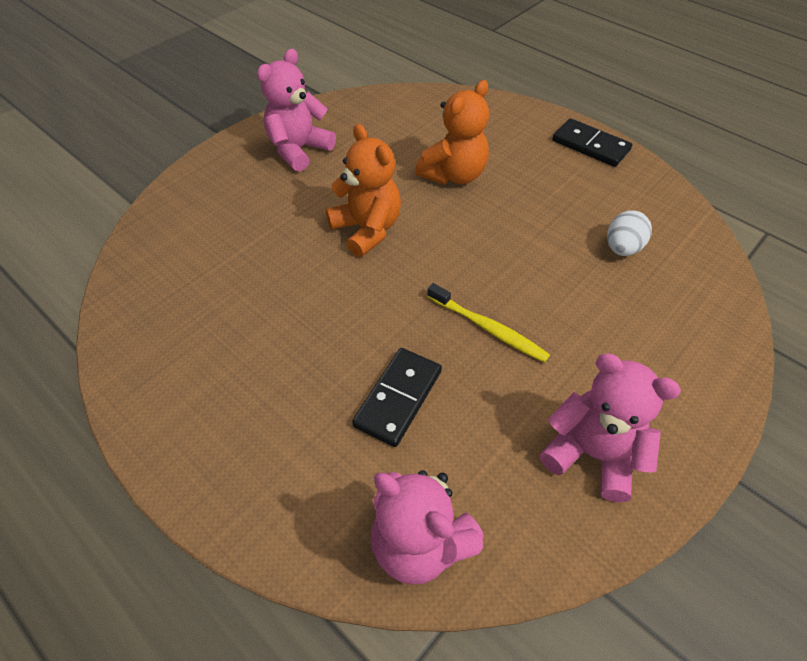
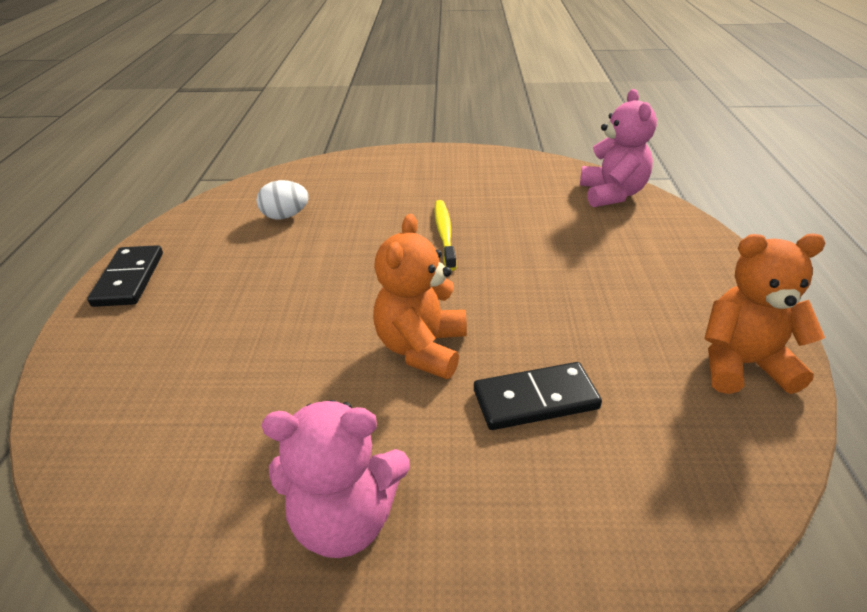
camera: 130 degrees left, 15 degrees down
(398, 398) = (553, 239): black domino -> black domino (535, 400)
(454, 175) = (265, 339): orange teddy bear -> orange teddy bear (742, 364)
(592, 453) = (481, 173): pink teddy bear -> none

